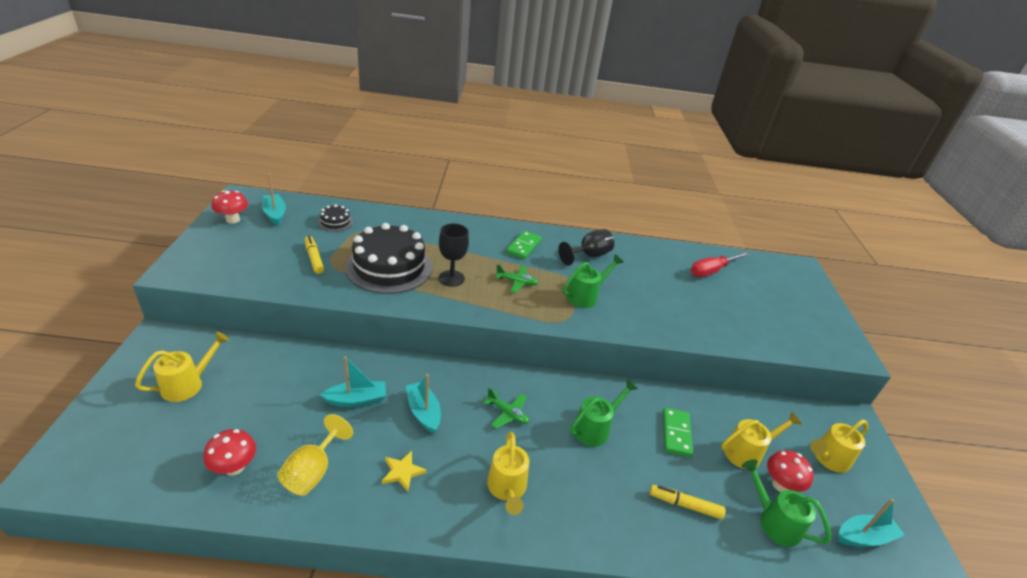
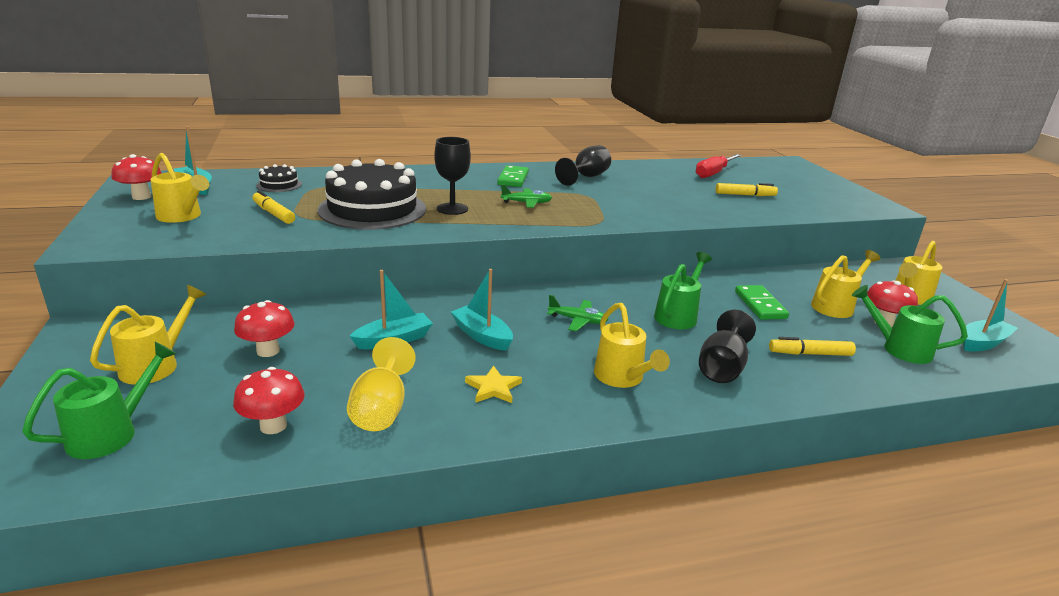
camera: 15 degrees left, 10 degrees down
(249, 250) = (182, 217): none -> yellow watering can
(265, 389) = (268, 351): none -> red mushroom
(586, 296) = (607, 203): green watering can -> green watering can (112, 433)
(596, 500) = (722, 367): none -> black goblet
(722, 308) = (744, 195): none -> yellow marker

